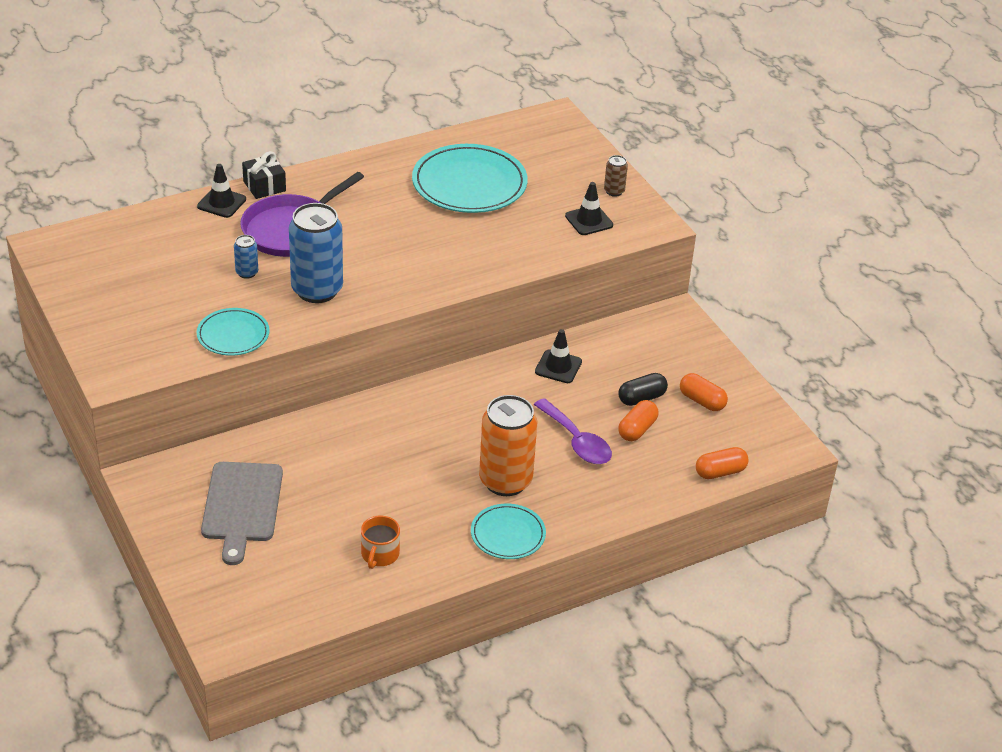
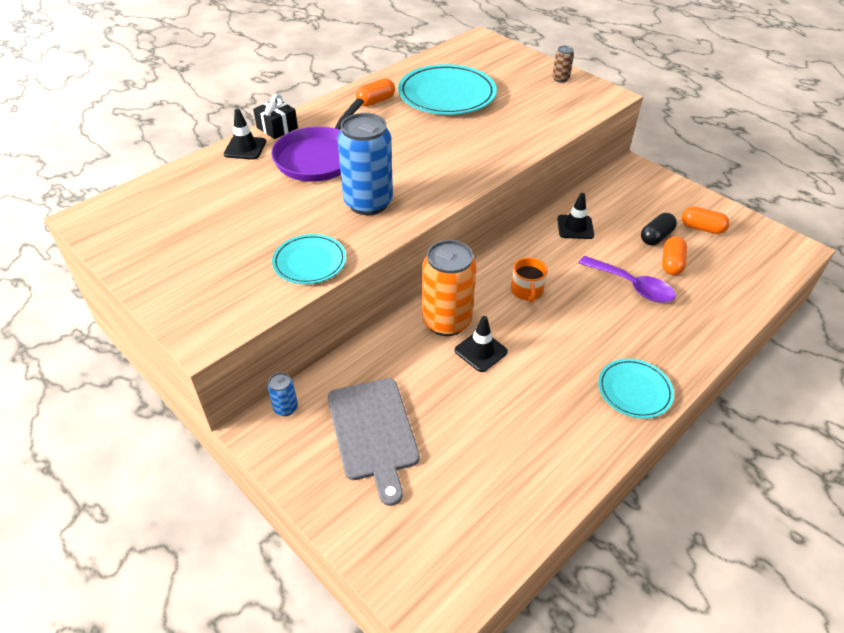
camera: 15 degrees left, 5 degrees up
(247, 273) = (295, 202): blue can -> blue can (285, 408)
(379, 554) = (533, 447): orange mug -> orange mug (527, 291)
(505, 481) = (598, 338): orange can -> orange can (446, 321)
(589, 221) = (557, 102): black traffic cone -> black traffic cone (480, 351)
(720, 472) = (761, 283): orange capsule -> orange capsule (376, 101)

